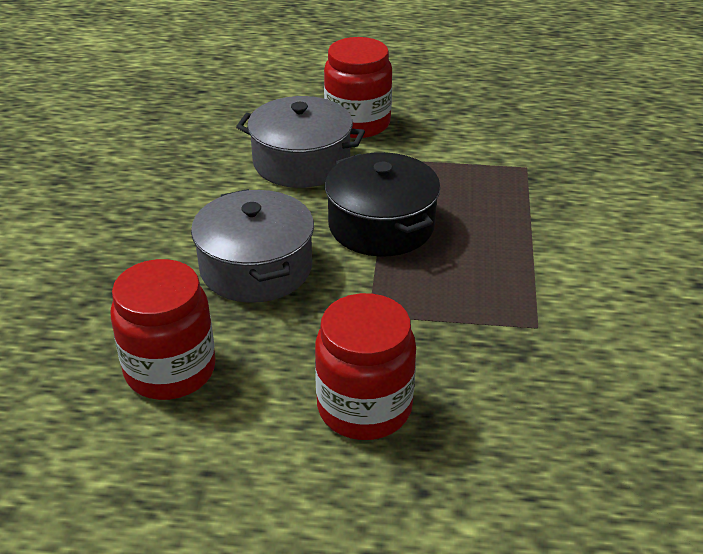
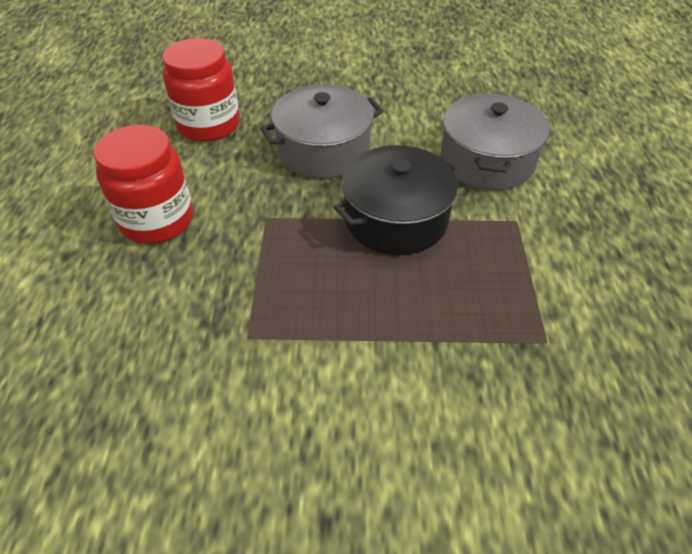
camera: 85 degrees right, 10 degrees up
(357, 123) = (577, 193): red jar -> none

